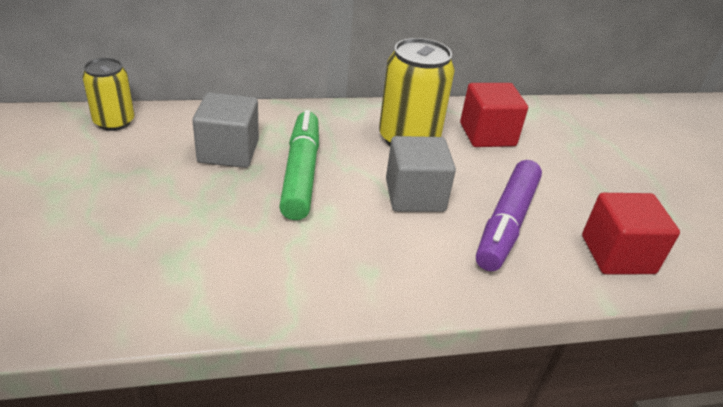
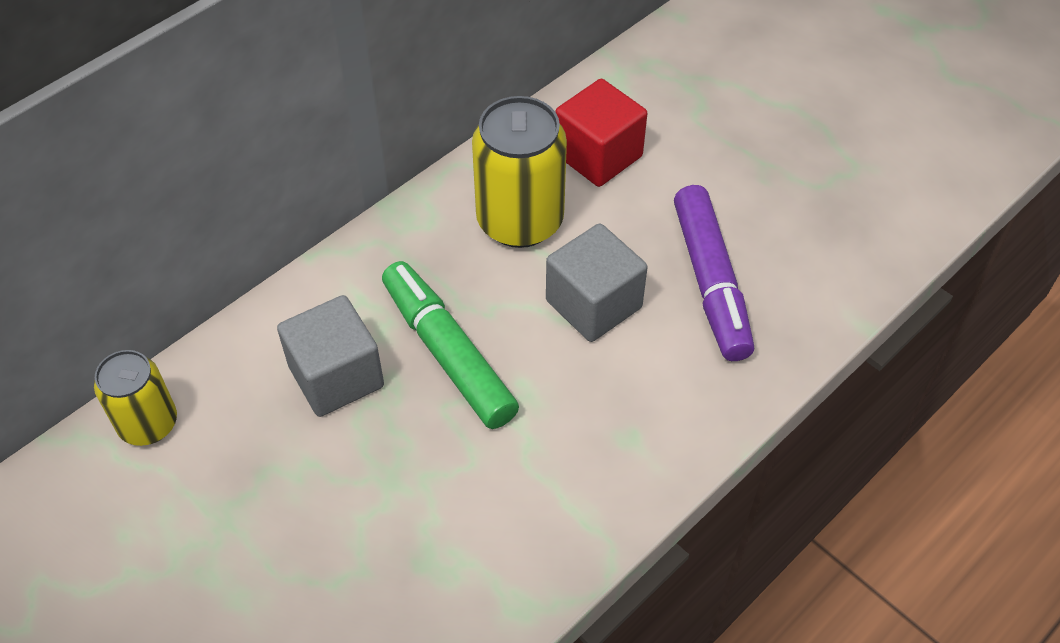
camera: 30 degrees left, 15 degrees up
(617, 254) = (836, 254): red cube -> none

